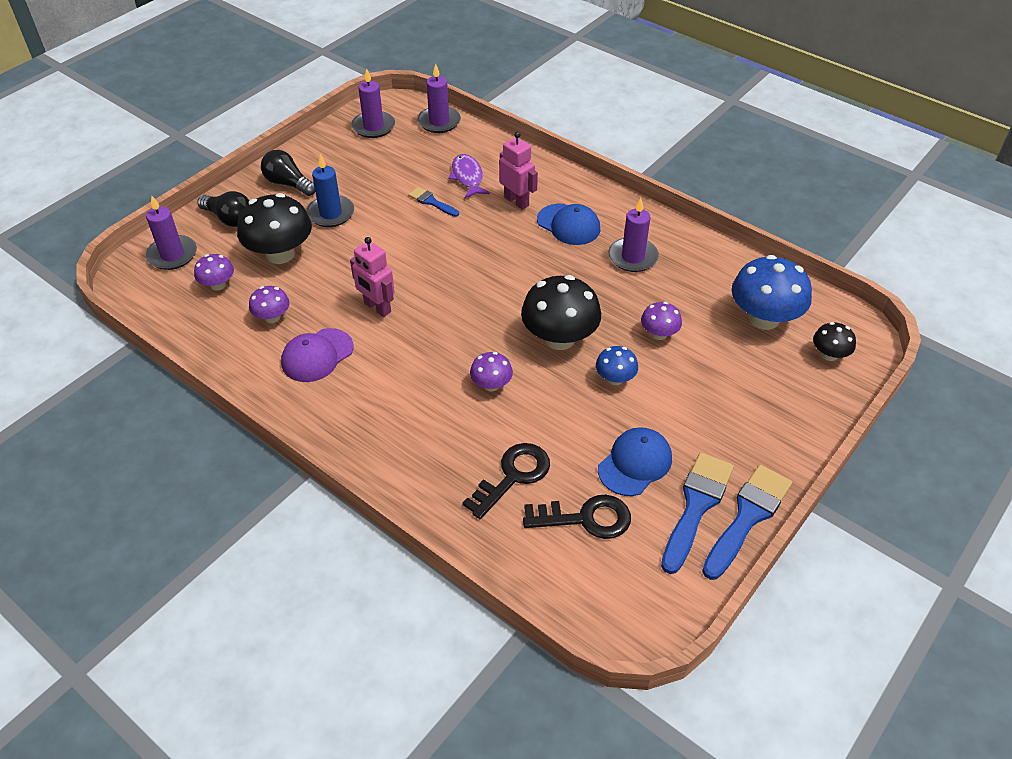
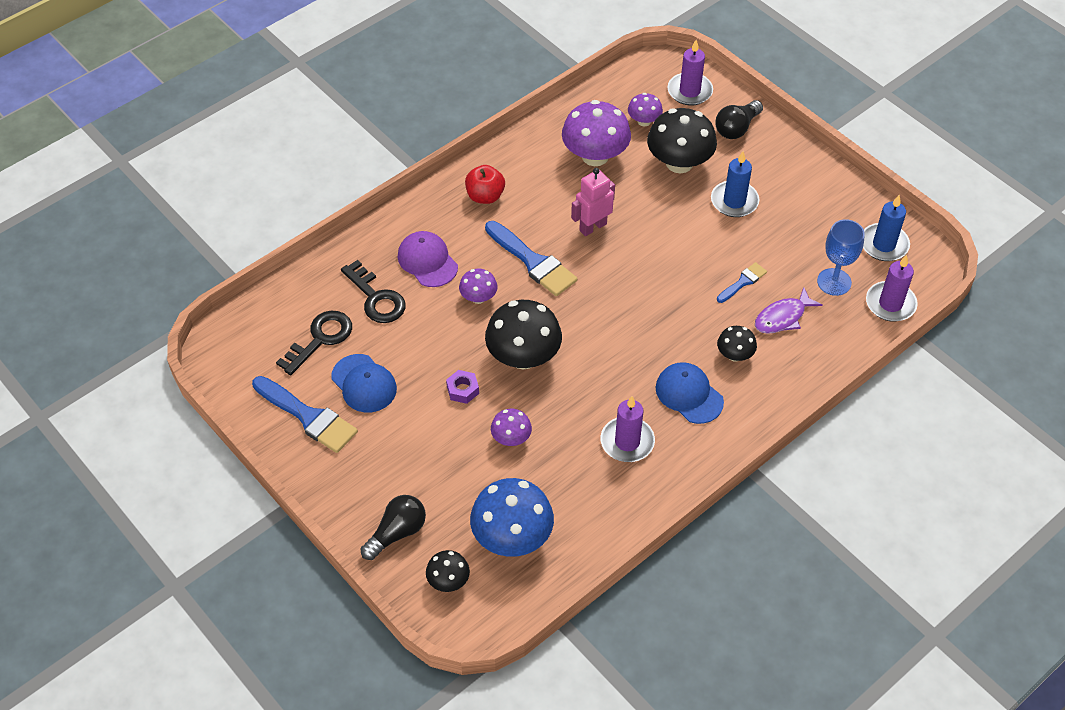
camera: 100 degrees right, 5 degrees up
(272, 317) = (595, 156): purple mushroom -> purple mushroom, size x1.93
(288, 184) = (787, 171): black light bulb -> black light bulb (397, 533)
(317, 355) = (542, 183): purple cap -> purple cap (427, 261)
(341, 402) = (485, 196): none -> red apple
(373, 127) = (884, 244): purple candle -> blue candle
(421, 151) = (834, 282): none -> blue goblet
(467, 177) = (782, 317): purple fish -> purple fish turned 150 degrees clockwise
(516, 201) = (735, 355): pink robot -> black mushroom
(568, 225) = (689, 394): blue cap -> blue cap turned 90 degrees clockwise
(586, 518) = (321, 339): black key -> black key turned 150 degrees counterclockwise
(615, 378) = (462, 390): blue mushroom -> purple nut
(747, 517) = (286, 451): blue brush -> blue brush (533, 262)

